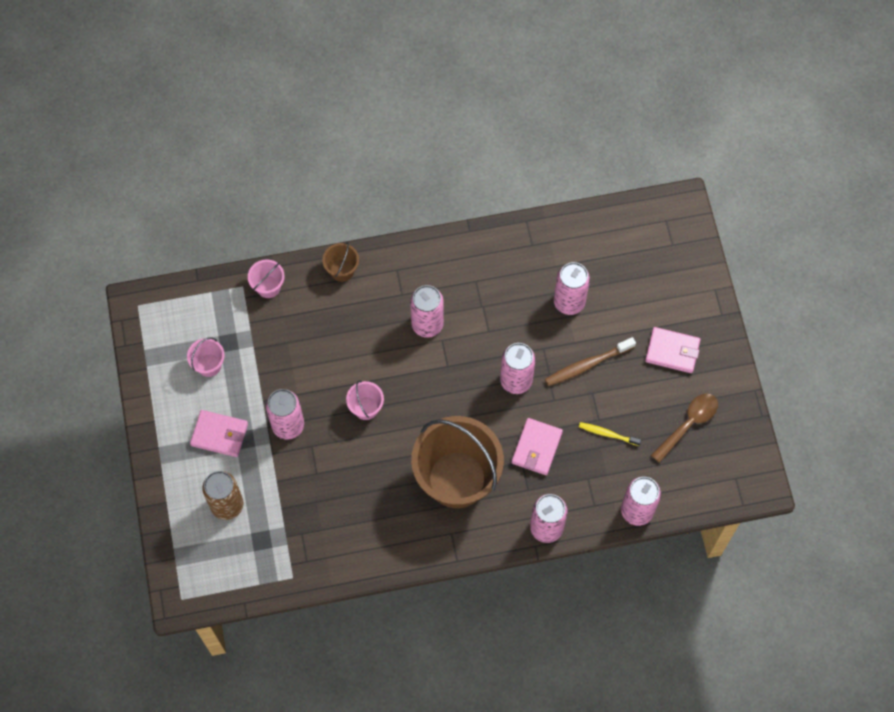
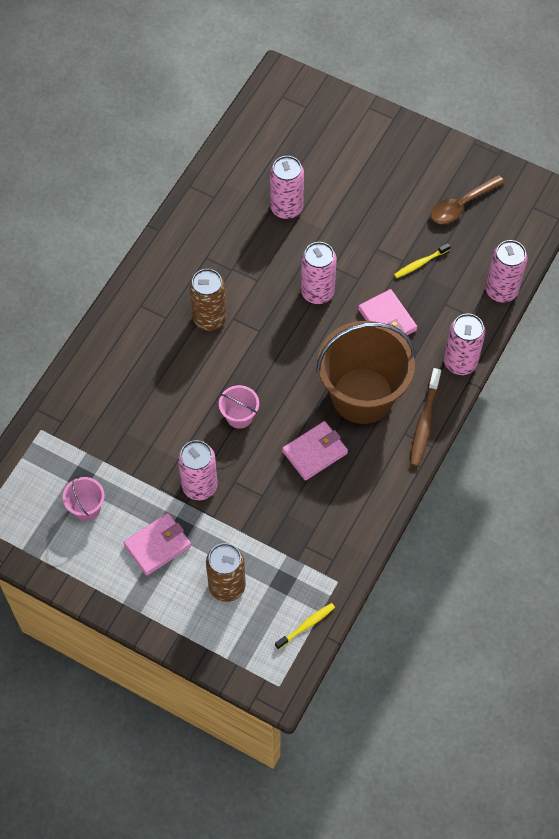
camera: 50 degrees left, 5 degrees down
(241, 582) = (306, 625): none -> yellow toothbrush
(268, 287) = (61, 410): pink bucket -> none
(342, 270) = (101, 345): brown bucket -> none
(427, 324) = (209, 319): pink can -> brown can
(587, 365) = (350, 234): brown toothbrush -> brown toothbrush (424, 422)
(672, 351) = (393, 171): pink wallet -> pink wallet (315, 452)
(688, 424) = (461, 205): brown spoon -> brown spoon turned 120 degrees counterclockwise

